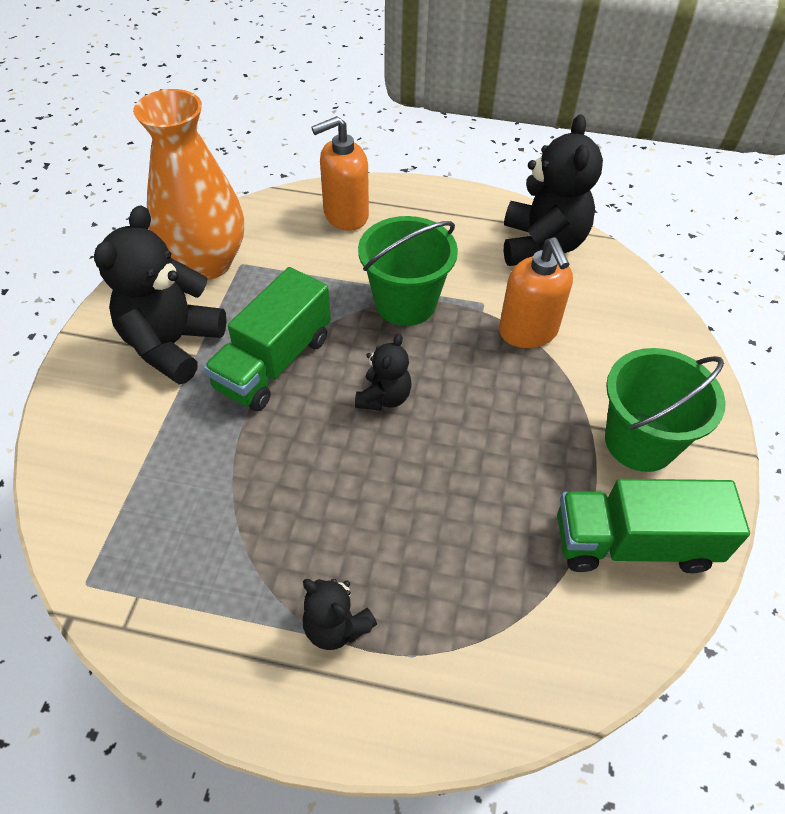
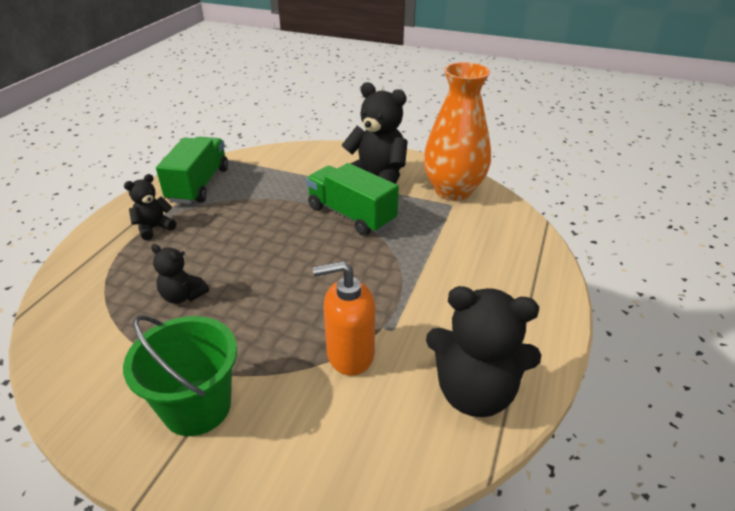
camera: 100 degrees right, 15 degrees down
(345, 215) = (513, 257): orange soap dispenser -> none
(384, 397) = (304, 260): black teddy bear -> black teddy bear (183, 296)
(405, 303) = (399, 281): green bucket -> none
(633, 543) = (112, 373): green truck -> green truck (199, 185)

